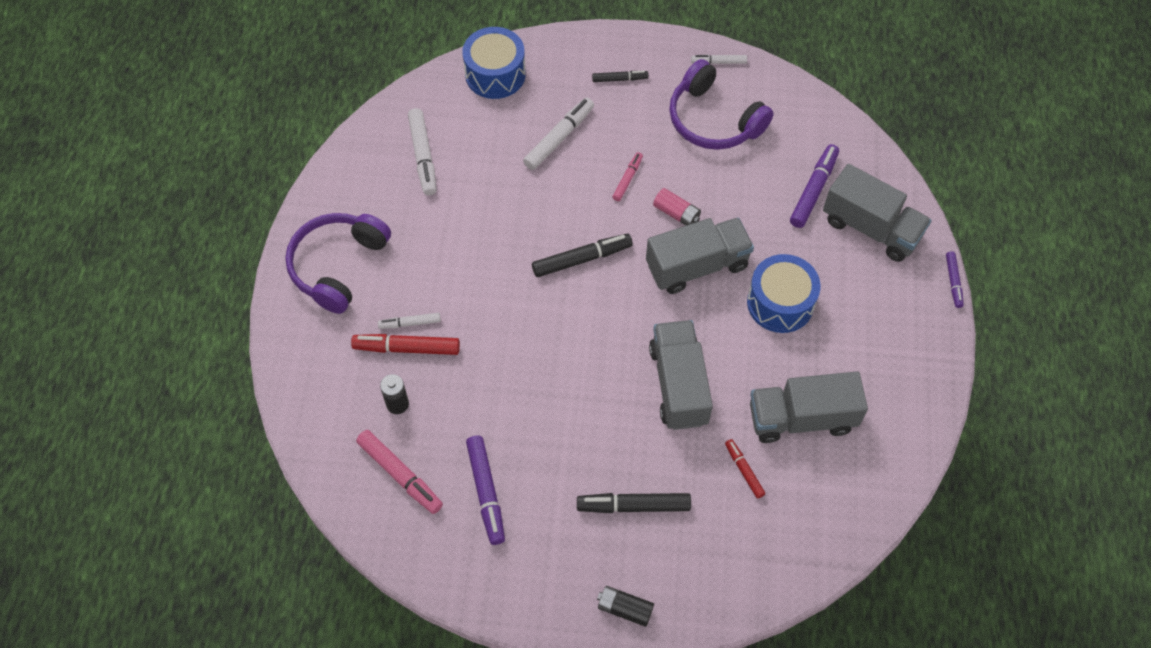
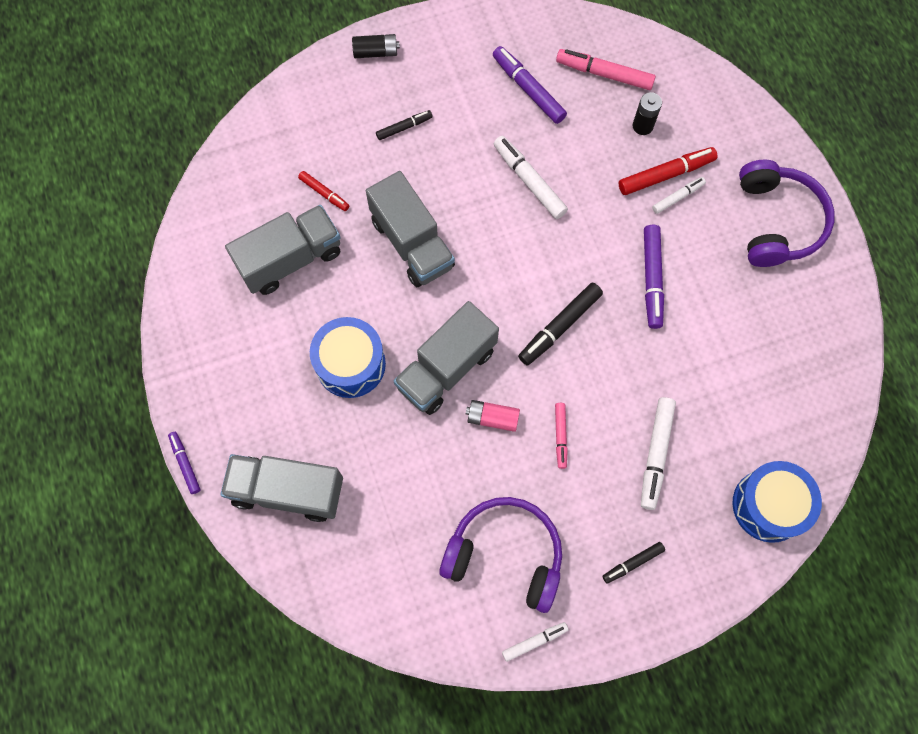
camera: 155 degrees right, 10 degrees up
(423, 156) = (777, 370): white marker -> white marker (529, 181)
(633, 506) = (404, 127): black marker -> black marker, size x0.59
(813, 190) = (363, 511): purple marker -> purple marker (652, 279)

